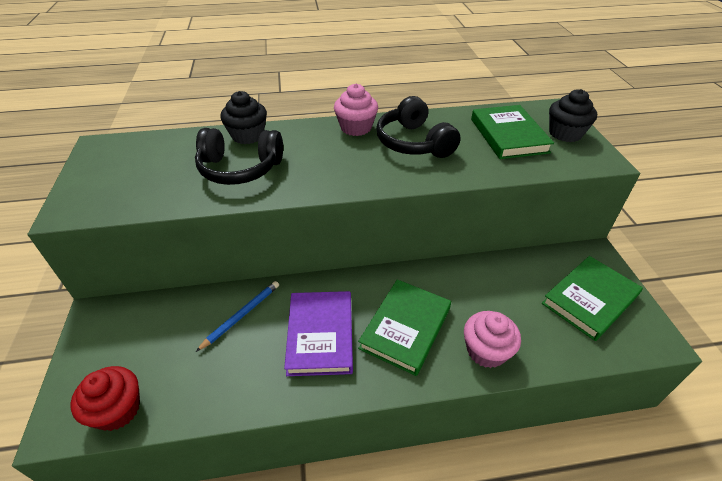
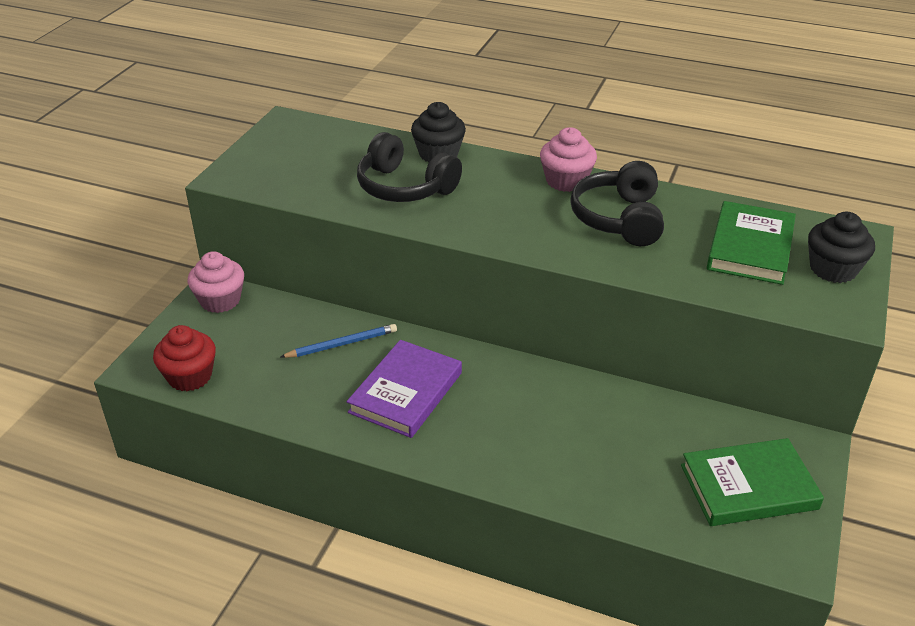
camera: 30 degrees right, 5 degrees down
(405, 328) = (499, 423): green book -> none
(486, 351) = (569, 479): pink cupcake -> pink cupcake (220, 300)

